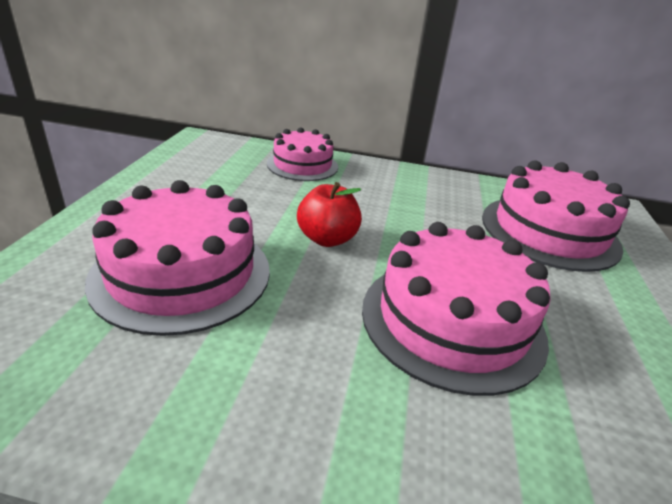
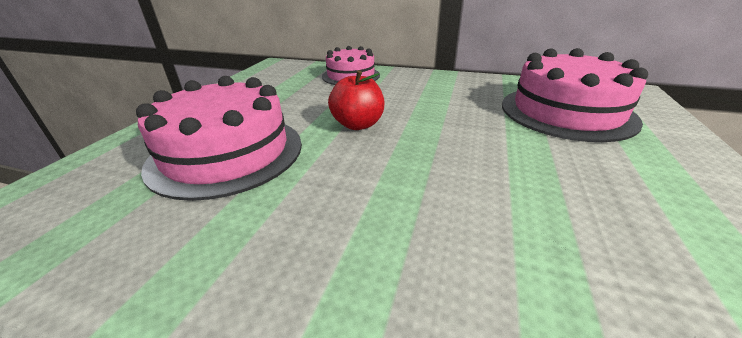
camera: 10 degrees right, 0 degrees up
(452, 320) = (462, 185): pink cake -> none

